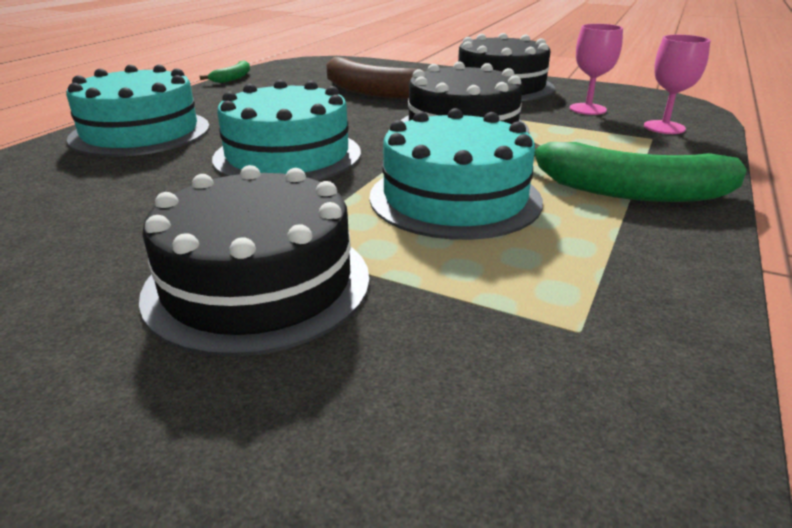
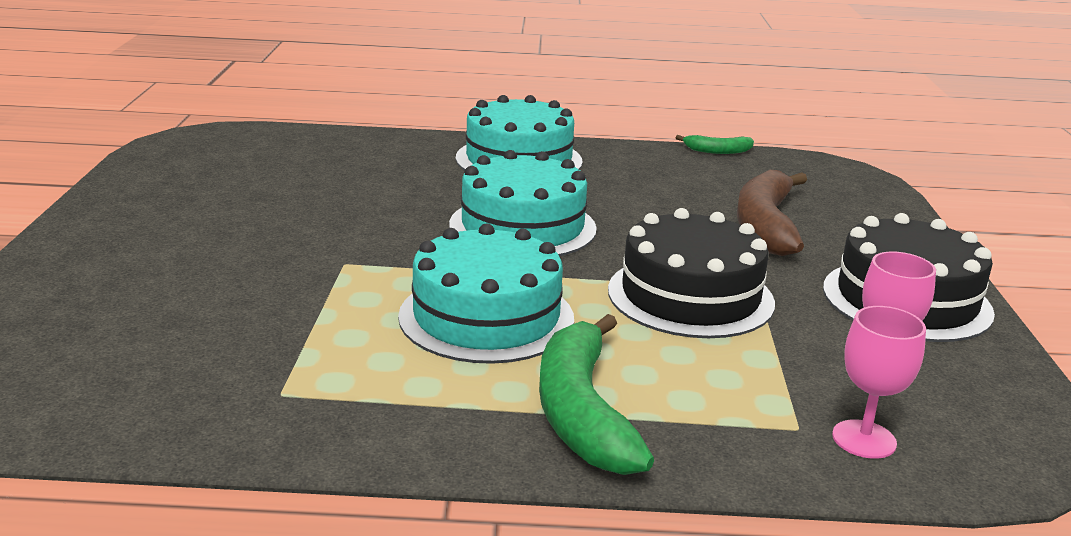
camera: 65 degrees right, 5 degrees down
(258, 283) = (291, 268): black cake -> none

